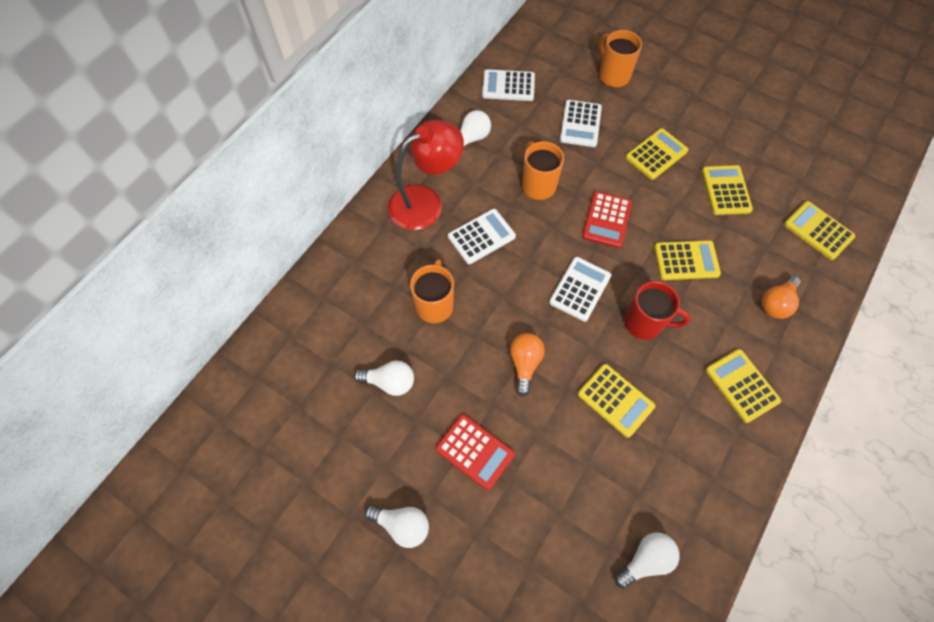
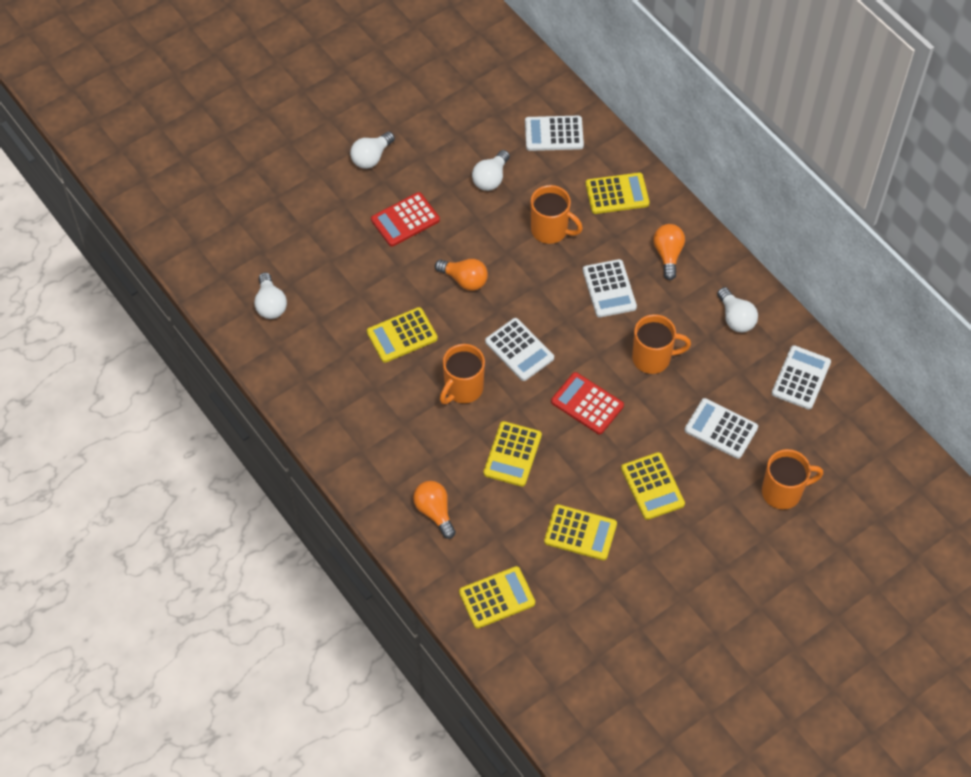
camera: 110 degrees right, 5 degrees down
(312, 339) = (554, 134): none -> white calculator
(426, 202) = (668, 255): red lamp -> orange light bulb
(644, 323) = (463, 389): red mug -> orange mug
(741, 385) = (370, 440): yellow calculator -> yellow calculator (617, 194)

